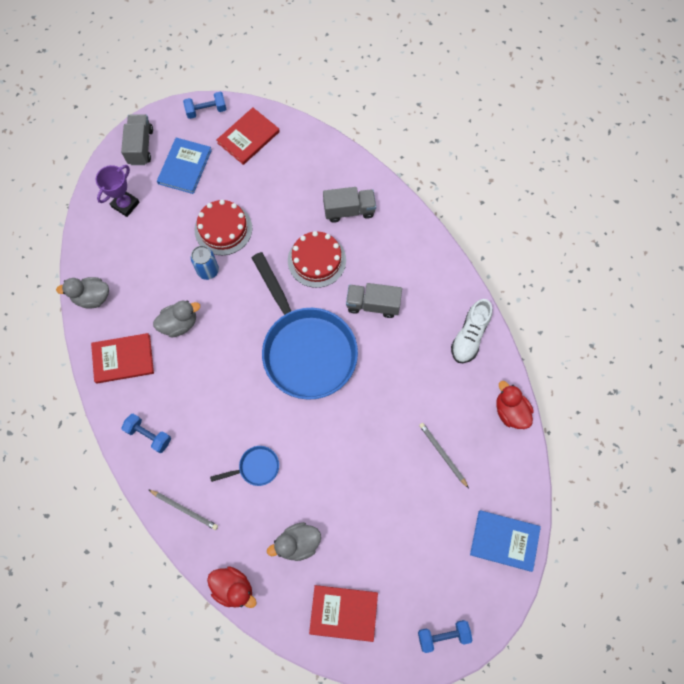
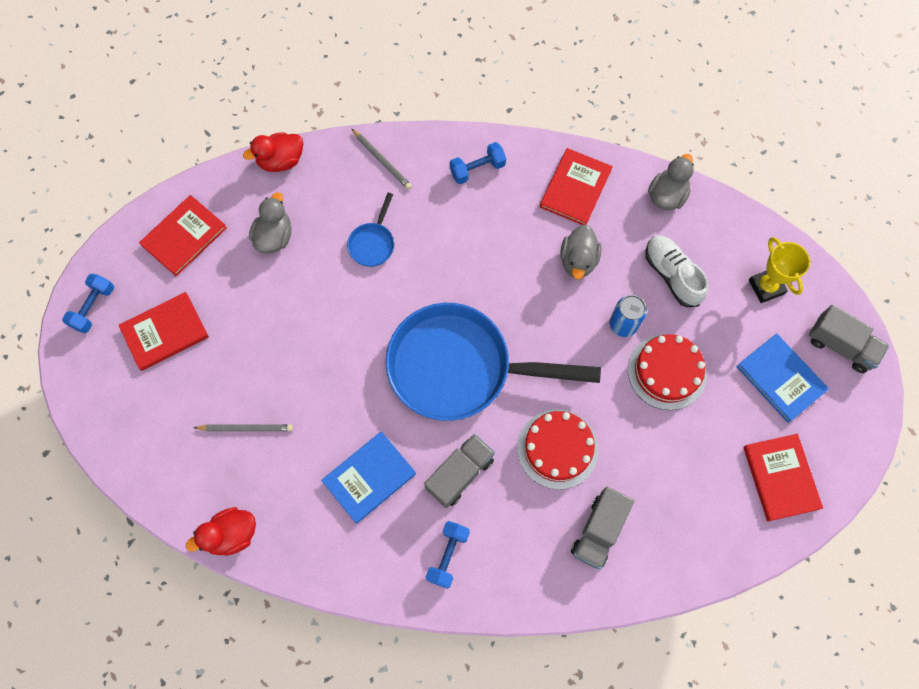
camera: 125 degrees right, 0 degrees up
(125, 204) = (766, 287): purple trophy -> yellow trophy
(184, 509) = (382, 160): grey pencil -> grey pencil turned 105 degrees counterclockwise
(206, 110) = (852, 451): blue dumbbell -> blue dumbbell (448, 556)
(422, 564) = (165, 332): none -> red book
(469, 336) = (345, 556): white shoe -> white shoe (672, 275)
(504, 540) = (120, 426): blue book -> blue book (369, 477)
(510, 411) = (231, 534): red duck -> red duck turned 150 degrees clockwise

